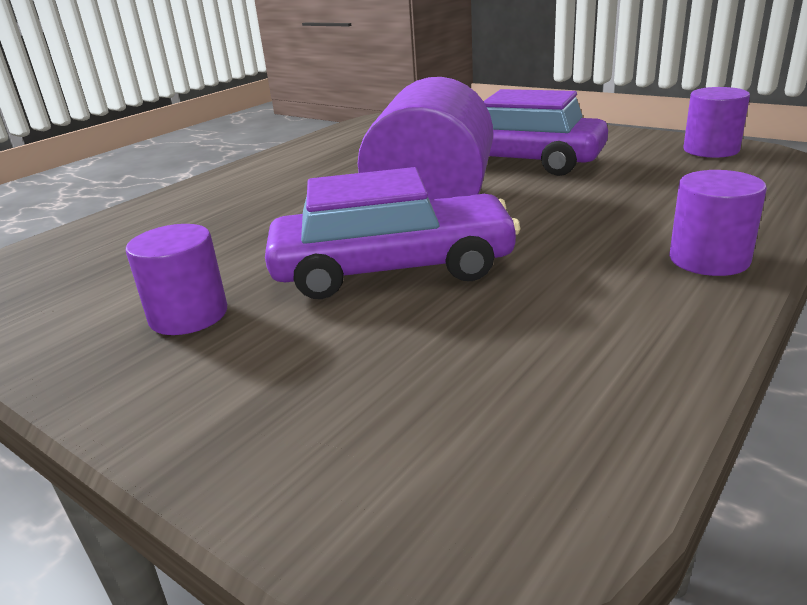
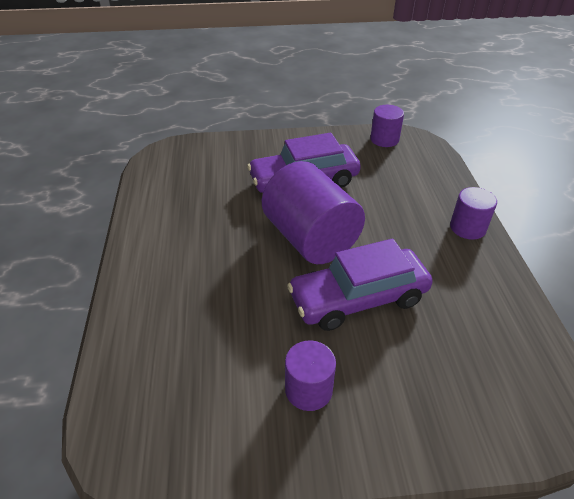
camera: 45 degrees left, 15 degrees up
(393, 268) = (358, 298): purple car -> purple car turned 150 degrees counterclockwise

